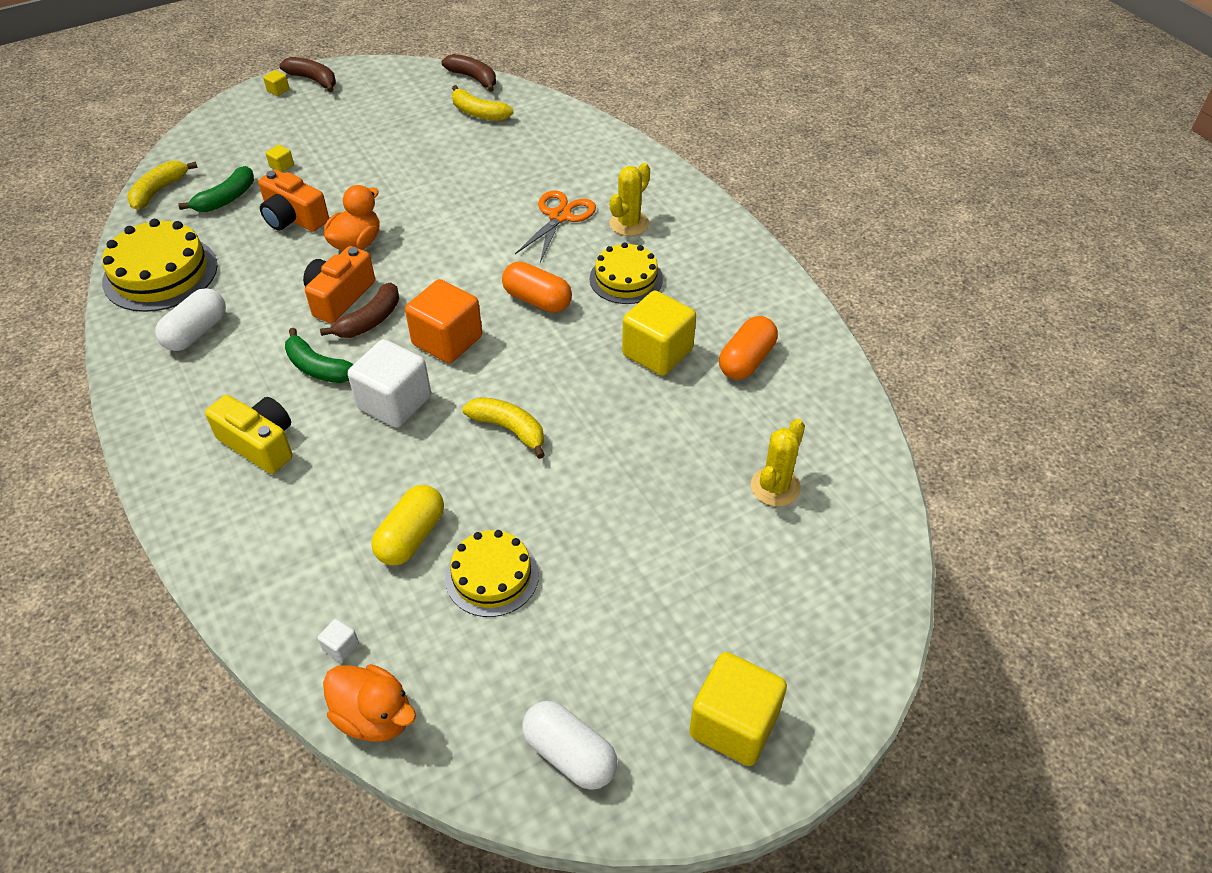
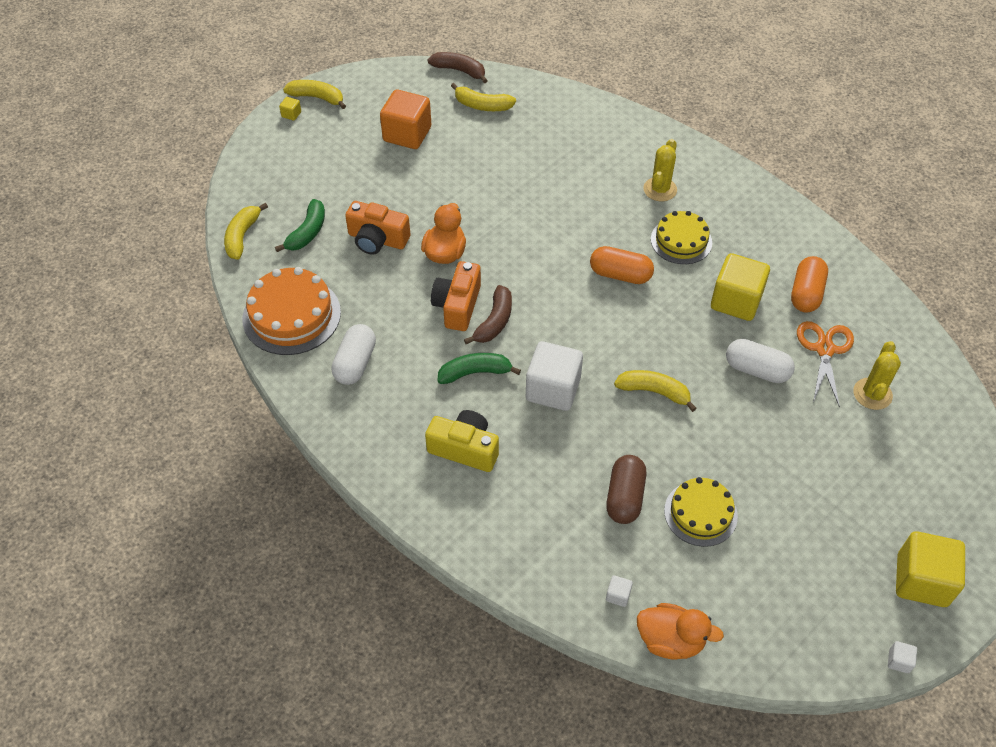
camera: 15 degrees left, 5 degrees up
(160, 273) = (291, 315): yellow cake -> orange cake
(282, 166) = (338, 191): yellow cube -> none
(313, 80) = (317, 98): brown banana -> yellow banana
(318, 368) = (475, 373): green banana -> green banana turned 150 degrees clockwise
(411, 537) = (624, 497): yellow capsule -> brown capsule
(447, 340) = (566, 326): orange cube -> orange cube (407, 134)
(560, 216) = (601, 194): orange scissors -> orange scissors (825, 349)
(570, 754) = (821, 631): white capsule -> white capsule (756, 370)
(654, 820) = (899, 661): none -> white cube

